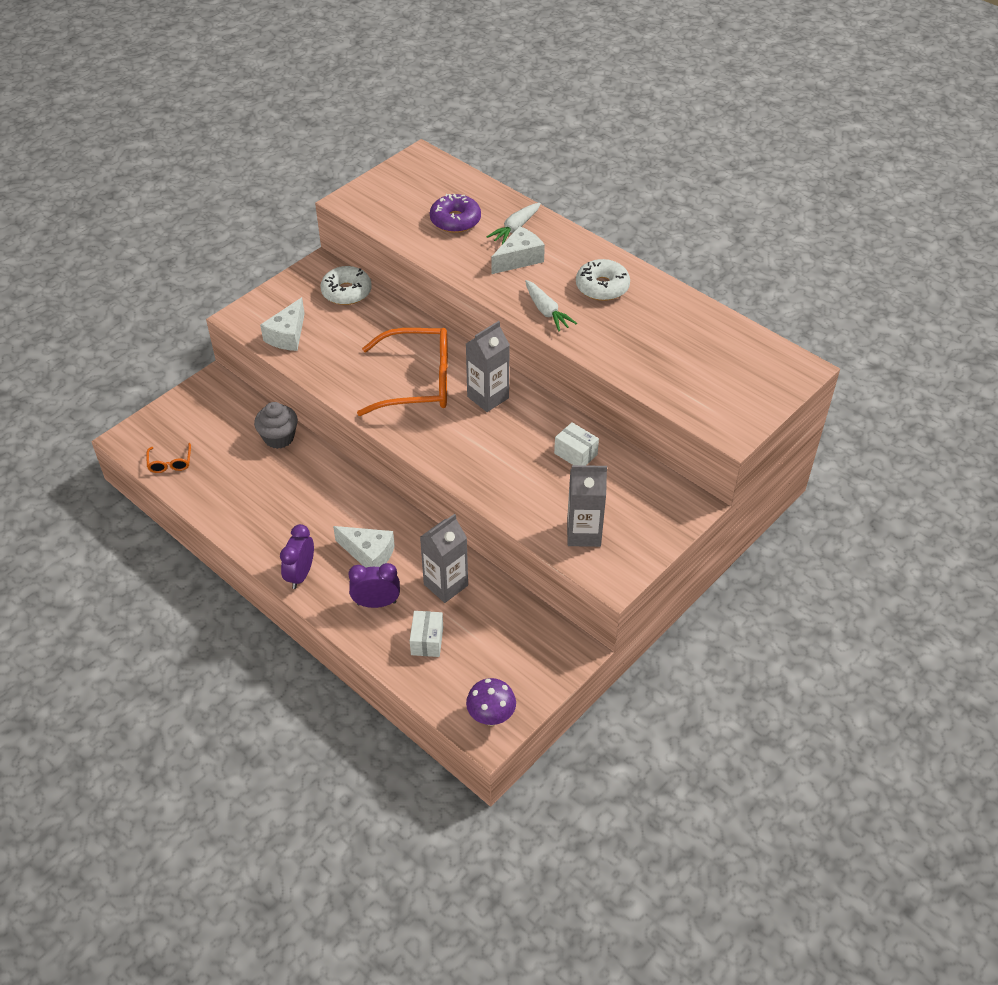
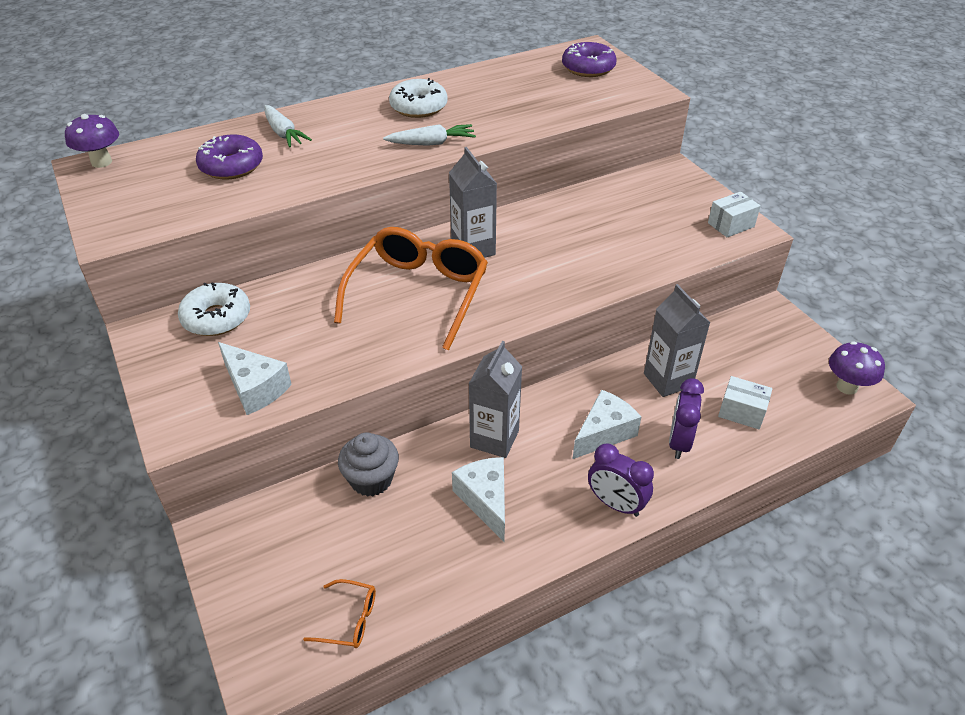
camera: 70 degrees left, 5 degrees down
(429, 161) = (101, 162): none -> purple mushroom
(519, 259) = (335, 141): white cheese -> white cheese (485, 500)
(575, 454) = (583, 214): white box -> white box (731, 225)
(583, 533) = (690, 233): grey carton -> grey carton (494, 439)
(752, 376) = (588, 68): none -> purple donut

